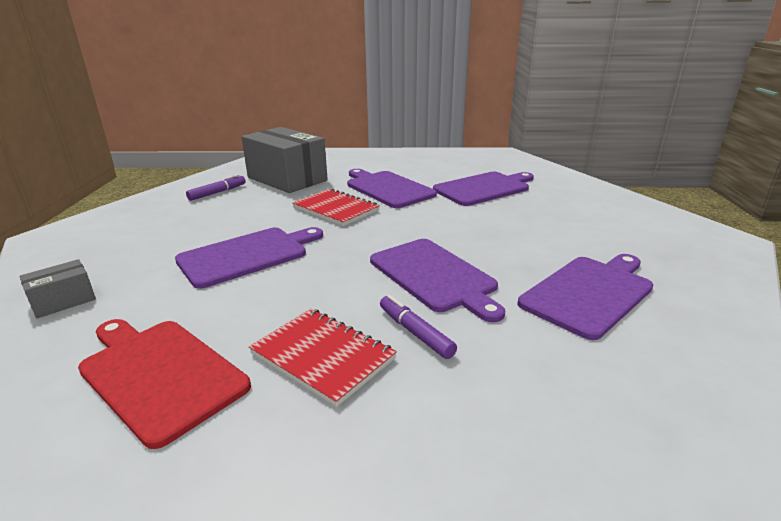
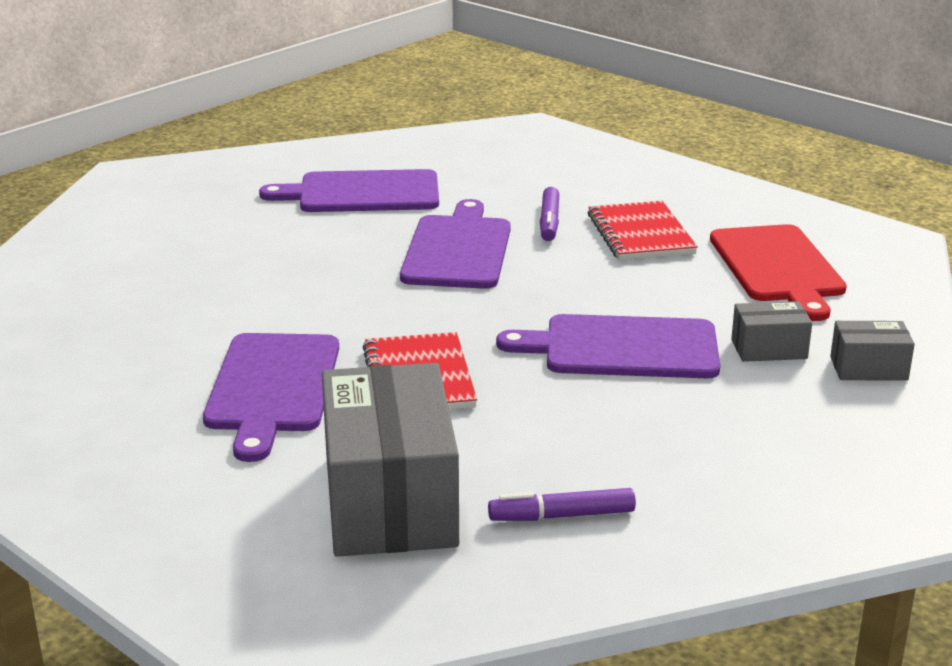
camera: 140 degrees left, 0 degrees up
(146, 288) = (769, 349): none -> grey box
(484, 188) = (149, 324): purple cutting board -> none

